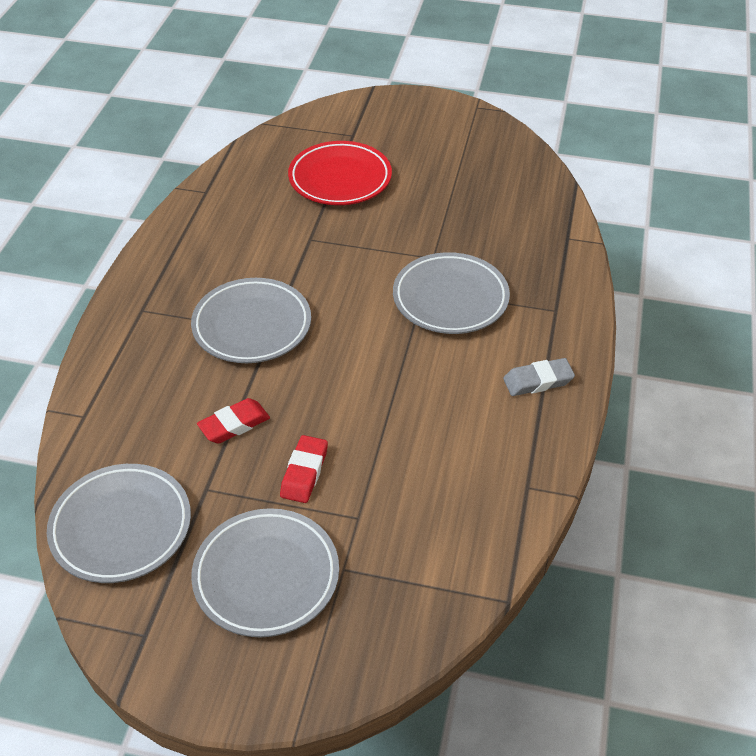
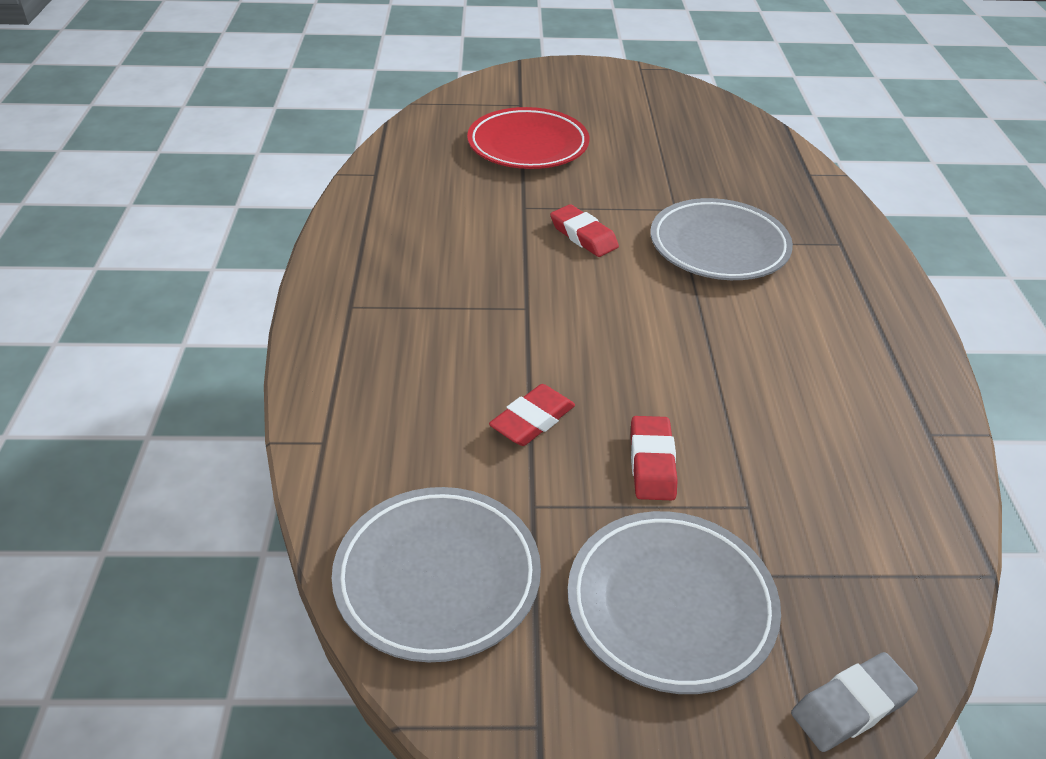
camera: 15 degrees left, 5 degrees down
(252, 326) = (499, 305): grey plate -> none
(345, 273) = (583, 236): none -> red eraser
(538, 381) = (868, 317): grey eraser -> grey eraser (851, 706)

